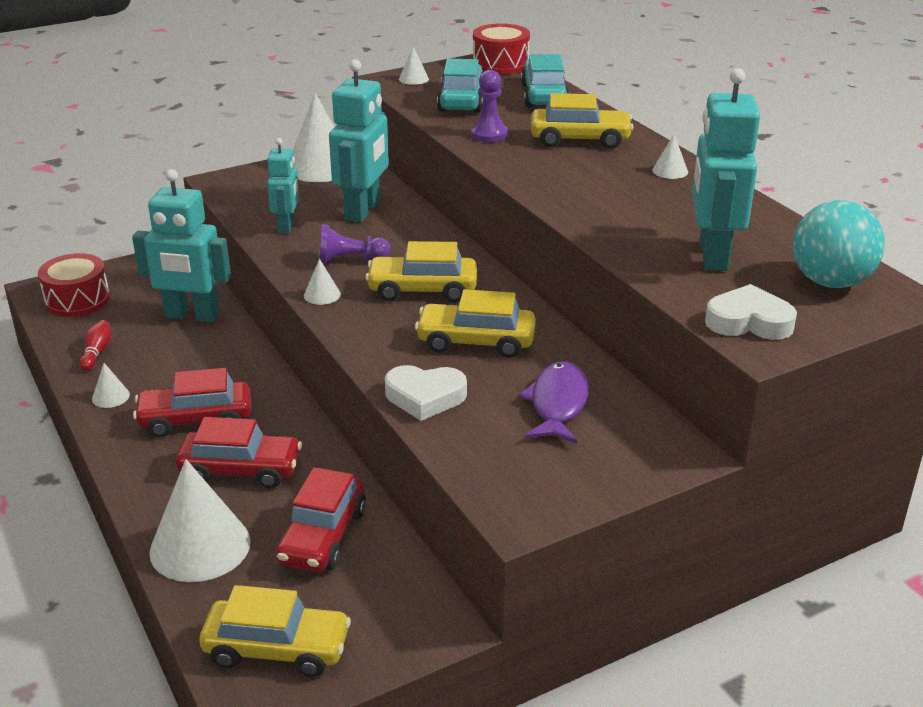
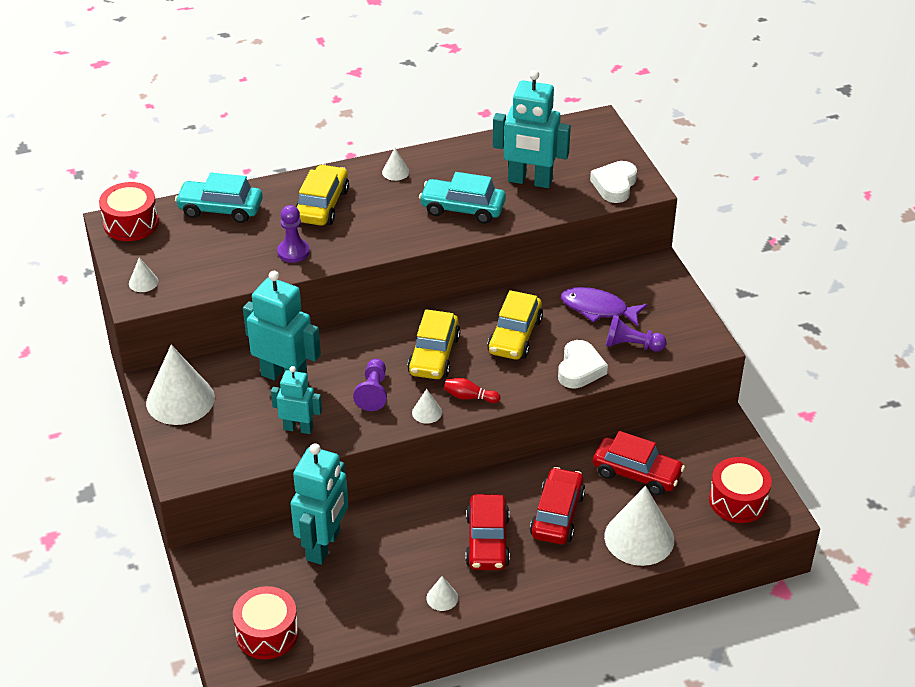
camera: 80 degrees left, 10 degrees up
(97, 353) = (369, 611): red bowling pin -> red bowling pin (469, 397)
(277, 649) = (738, 500): yellow car -> red drum
(461, 100) = (211, 258): turquoise car -> turquoise car (462, 209)
(488, 439) = (631, 345): none -> purple pawn
(830, 282) = (574, 143): turquoise ball -> none

